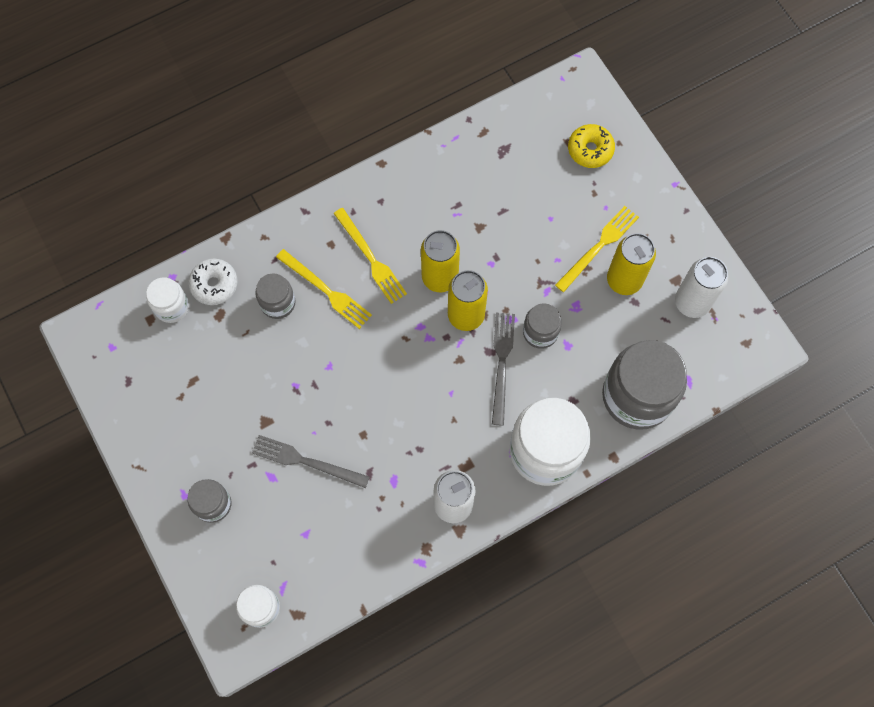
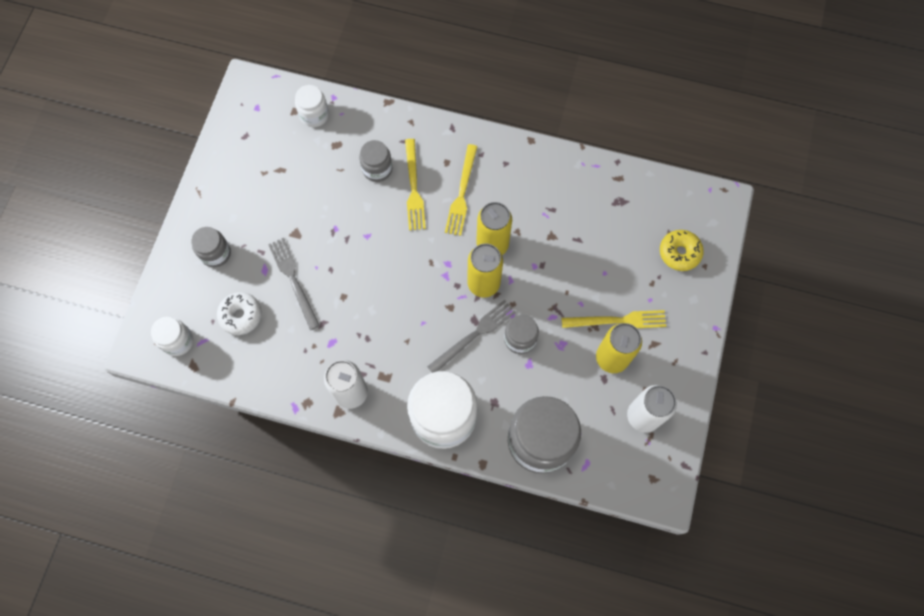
camera: 45 degrees right, 0 degrees up
(214, 284) = (352, 124): white donut -> white donut (241, 315)

